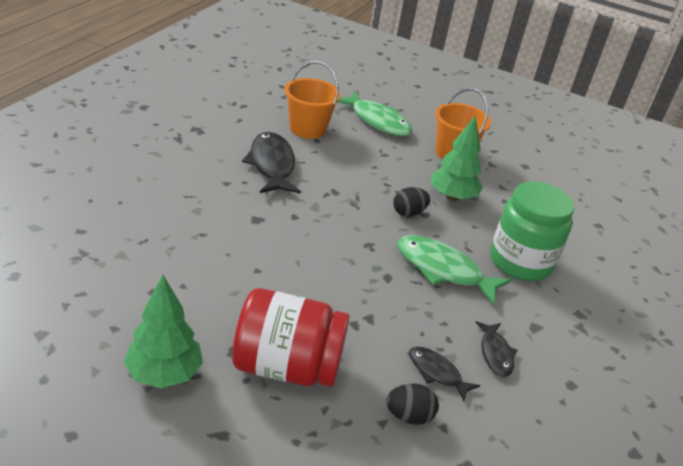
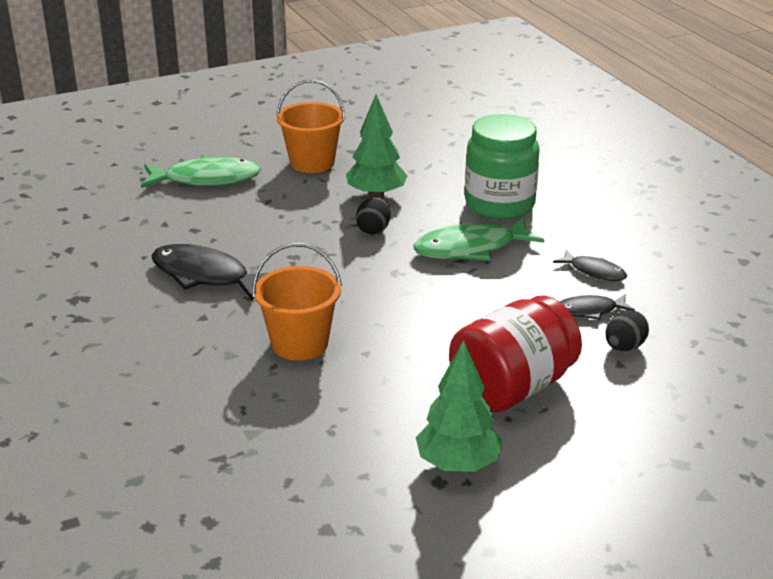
camera: 45 degrees left, 5 degrees down
(308, 129) = (167, 226): orange bucket -> orange bucket (300, 343)

